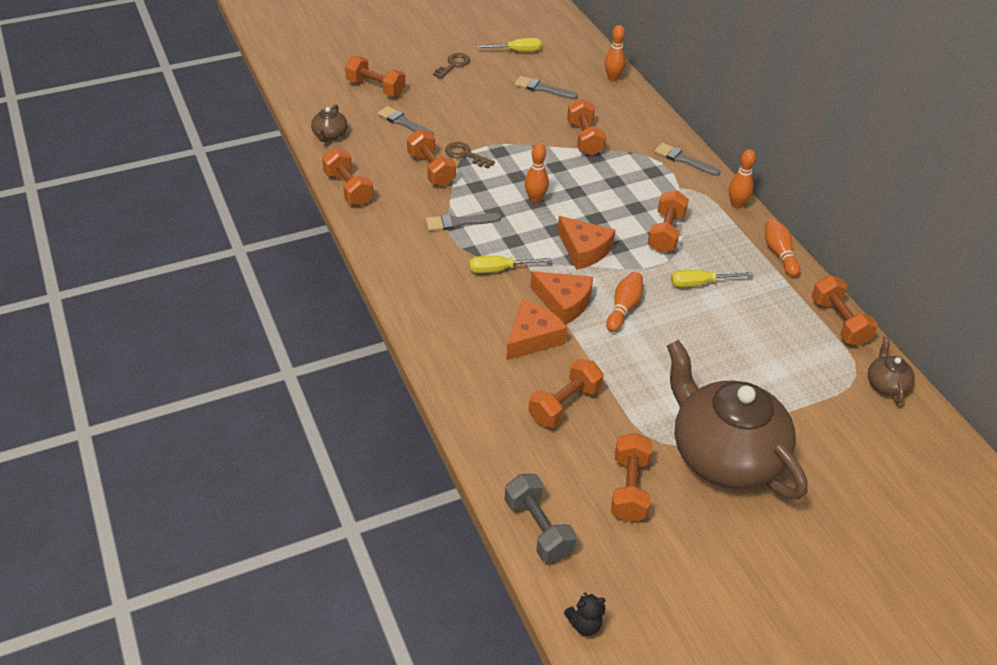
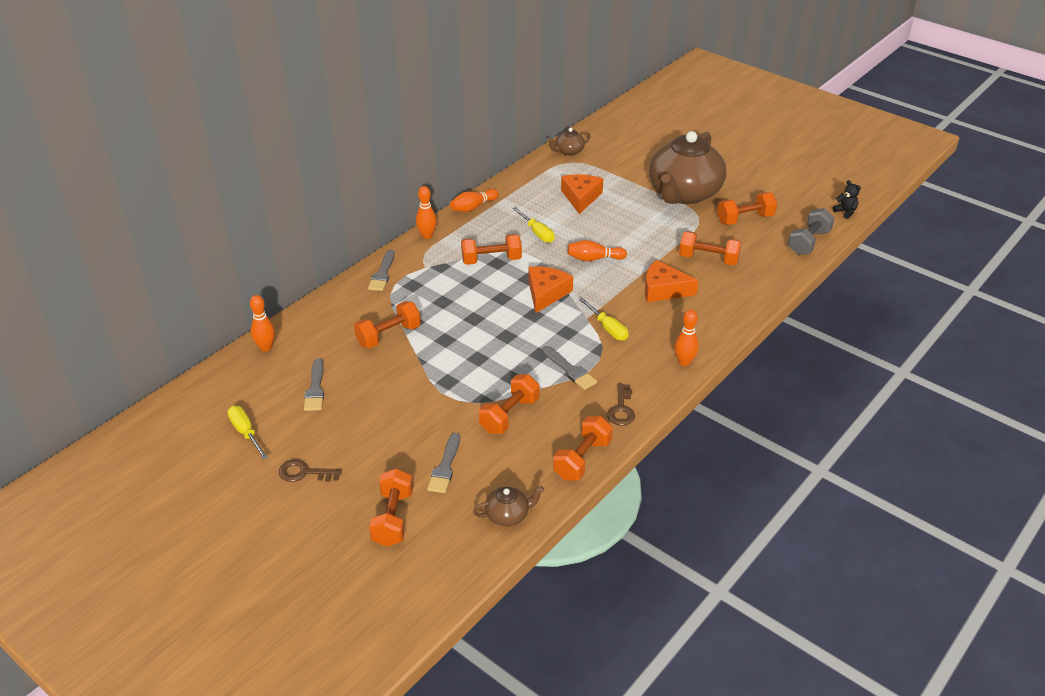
camera: 115 degrees left, 5 degrees down
(465, 155) = (469, 401): brown key -> brown key (621, 409)
(535, 199) = (502, 337): orange bowling pin -> orange bowling pin (684, 362)
(564, 302) = (614, 286): orange cheese -> orange cheese (581, 197)
(839, 322) = (526, 174): orange dumbbell -> none

